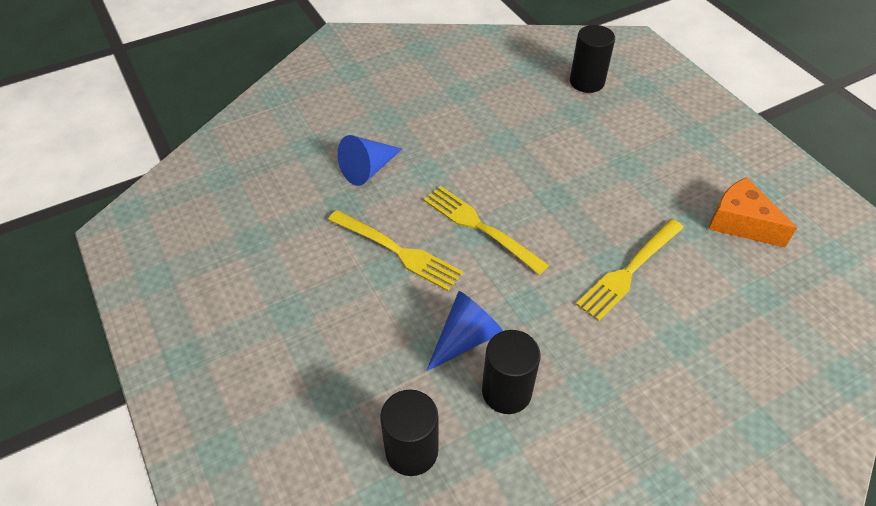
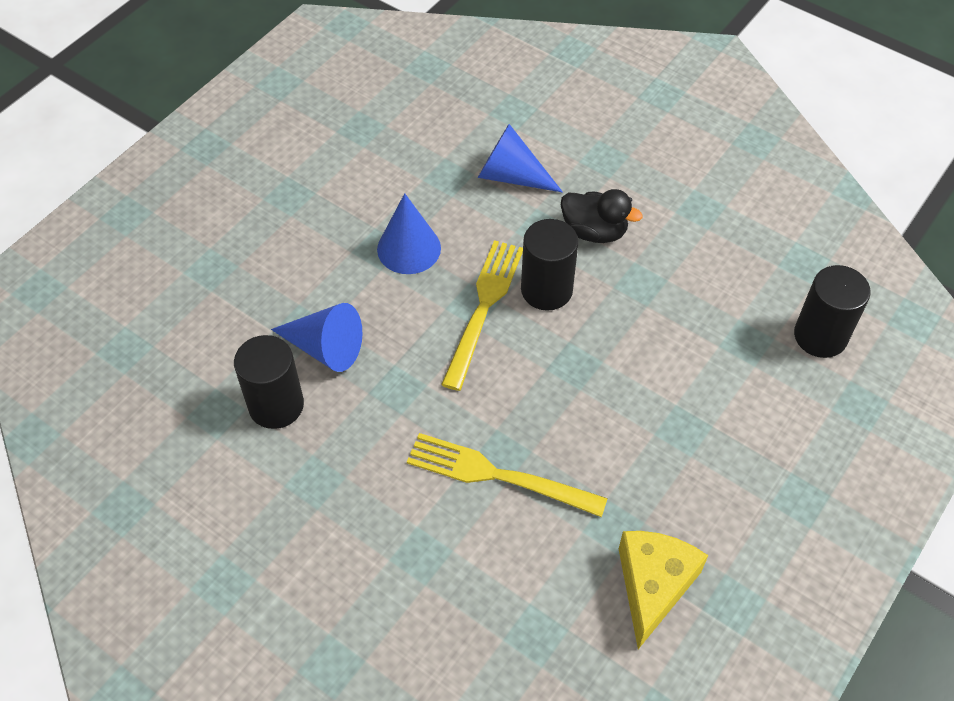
camera: 65 degrees right, 5 degrees up
(398, 251) = (409, 248): yellow fork -> blue cone
(411, 451) = (179, 351): black cylinder -> black cylinder (546, 290)
(447, 146) = (594, 231): none -> black duck
(740, 223) = (653, 586): orange cheese -> yellow cheese

